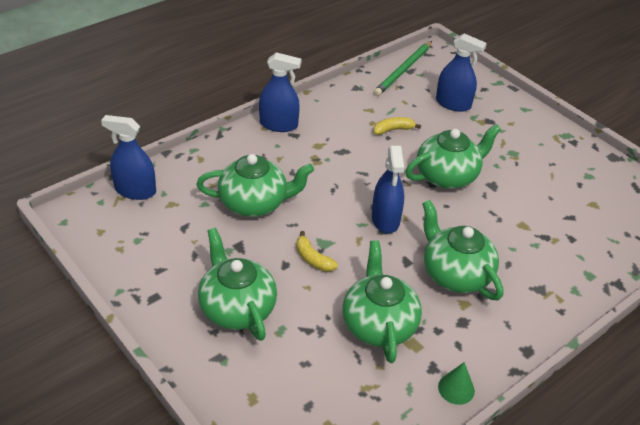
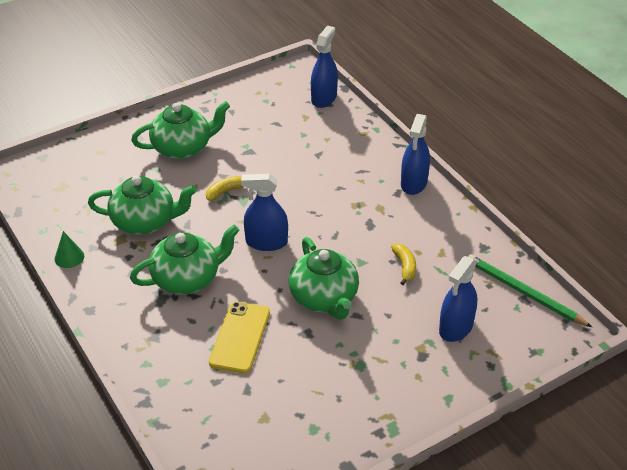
camera: 100 degrees right, 0 degrees up
(255, 203) = (300, 162): green teapot -> none
(515, 227) = (240, 337): none -> yellow phone

